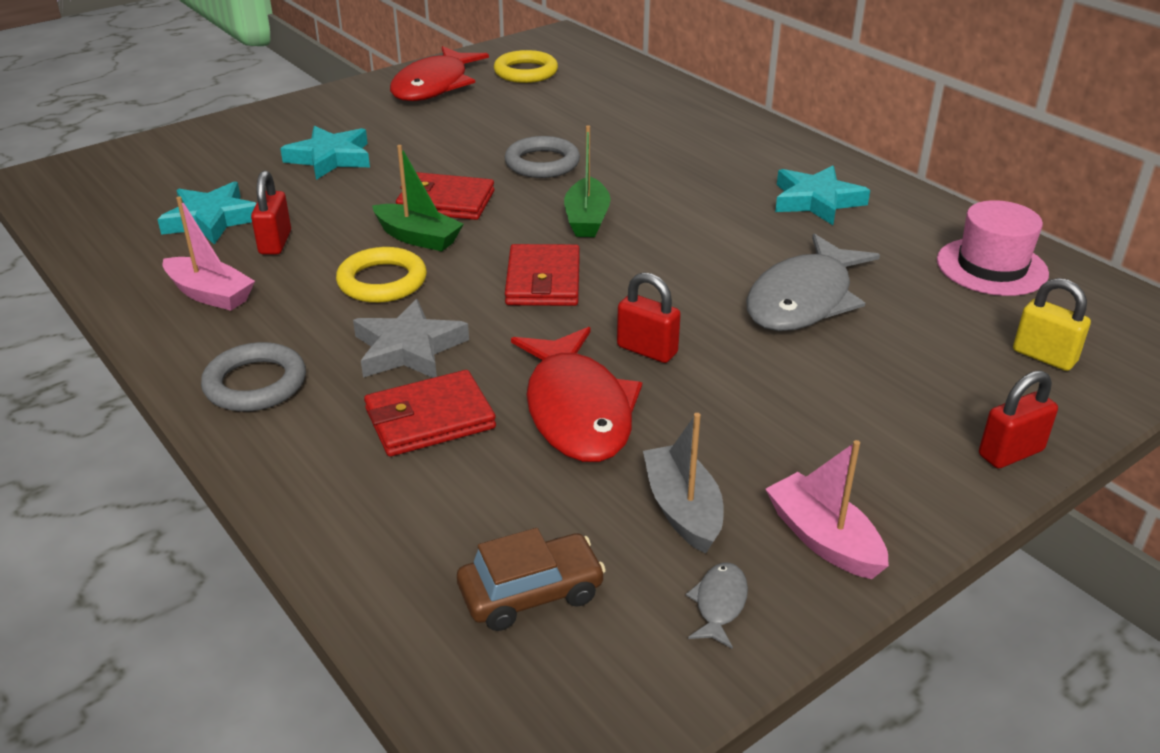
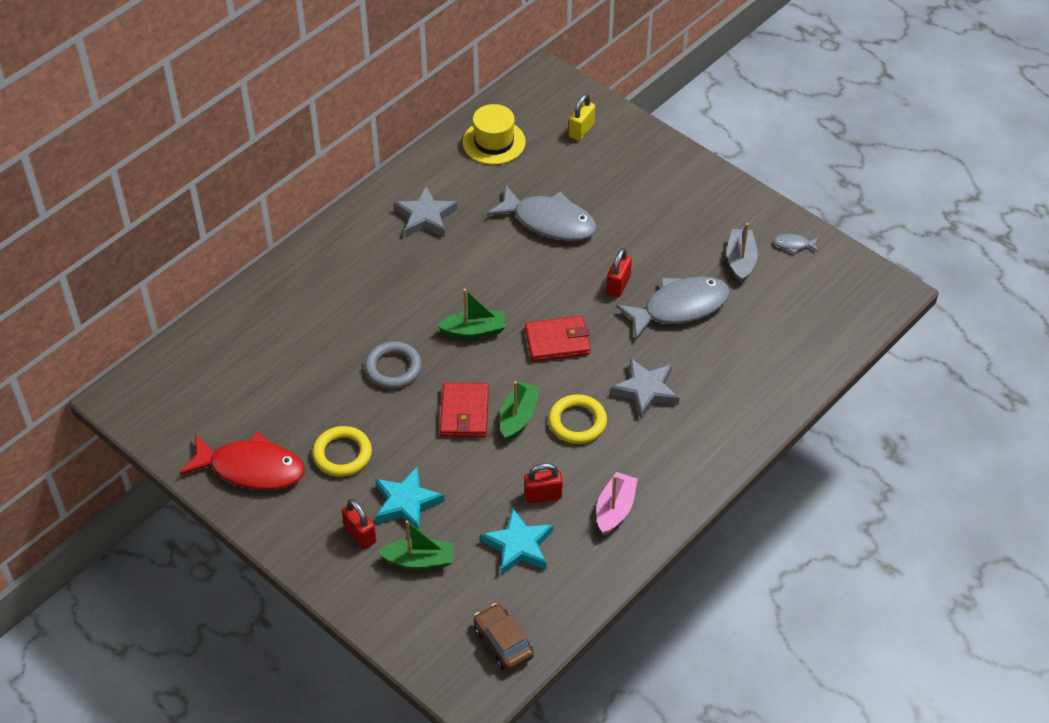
camera: 100 degrees left, 15 degrees up
(244, 160) = (419, 560): none -> green boat
(255, 384) = (698, 452): grey ring -> none
(430, 419) = (705, 366): red wallet -> none
(526, 72) = (213, 408): yellow ring -> yellow ring (342, 454)
(531, 593) = (809, 305): brown car -> brown car (503, 642)
(577, 410) = (680, 307): red fish -> grey fish
(682, 509) = (741, 260): grey boat -> grey boat turned 120 degrees clockwise
(816, 201) = (425, 217): turquoise star -> grey star
(823, 539) = (744, 213): pink boat -> none
(991, 267) = (494, 142): pink hat -> yellow hat
(1010, 453) = (665, 150): red padlock -> red padlock (360, 534)

